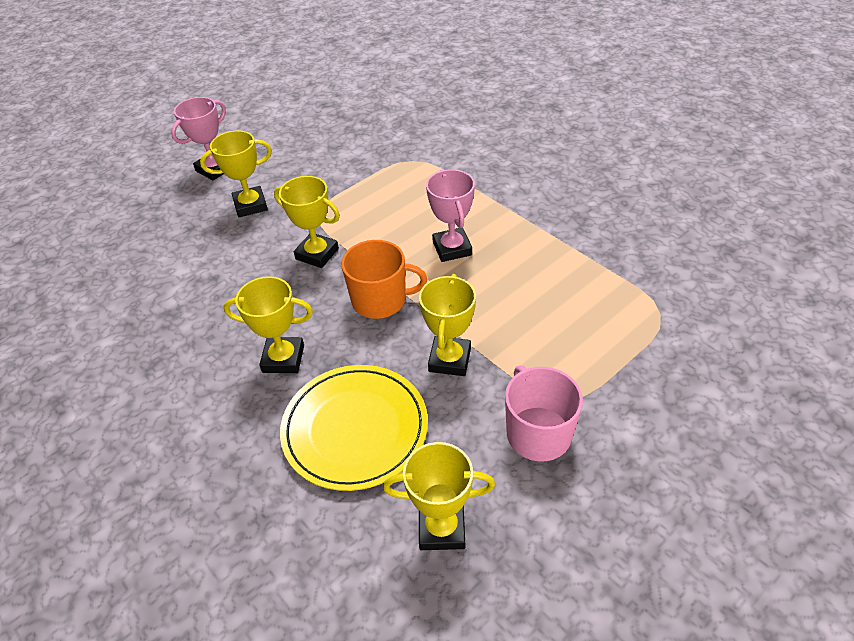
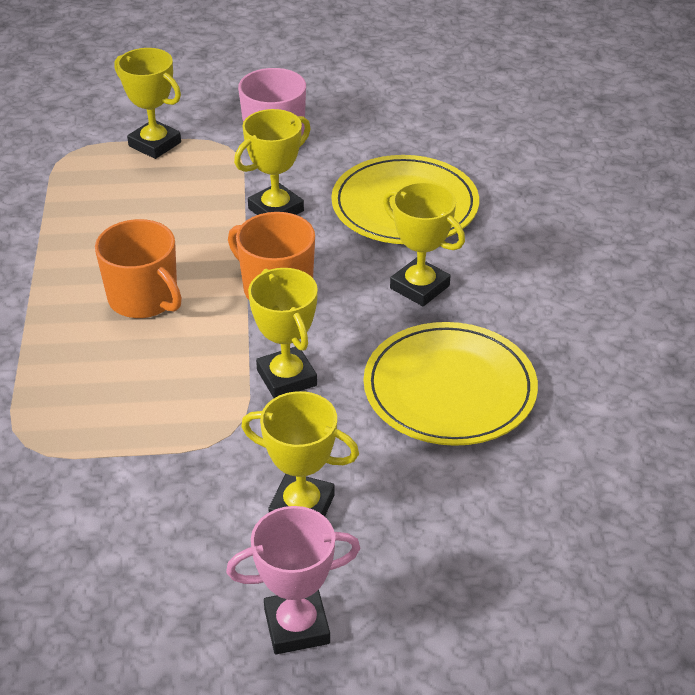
camera: 145 degrees left, 5 degrees down
(212, 300) = (449, 389): none -> yellow plate
(442, 528) = (400, 129): yellow trophy -> yellow trophy (155, 144)
(452, 248) = (144, 299): pink trophy -> orange mug

